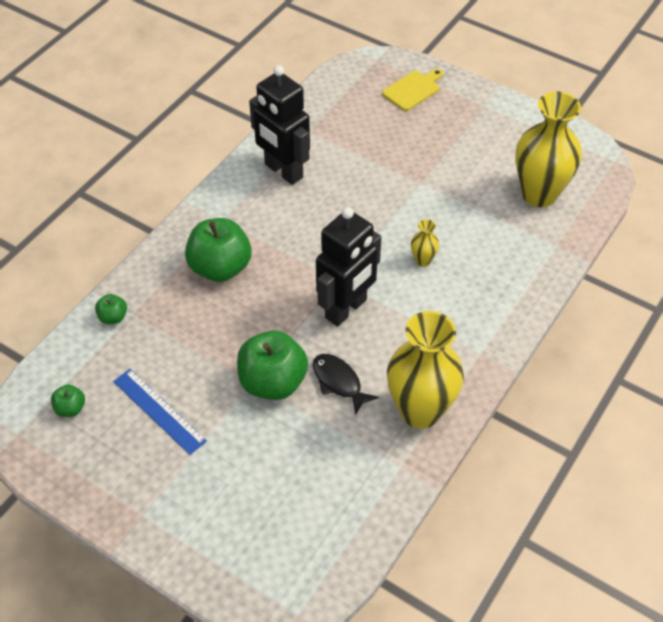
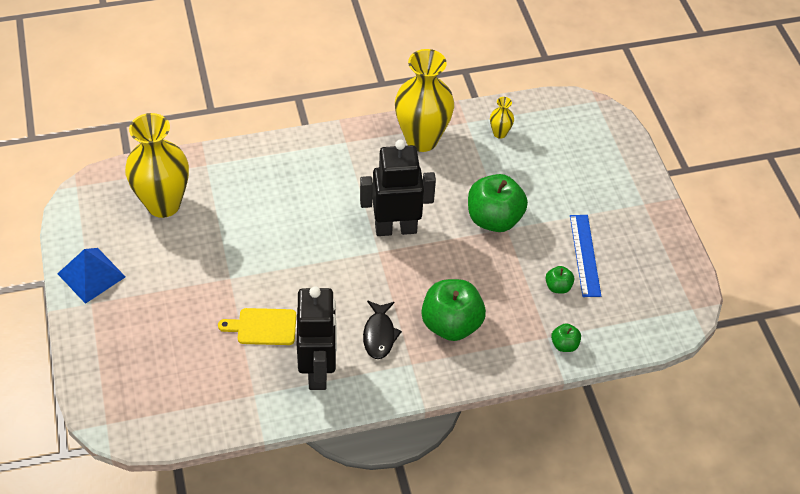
camera: 140 degrees left, 0 degrees up
(70, 408) = (644, 299): green apple -> green apple (558, 287)
(339, 382) = (452, 189): black fish -> black fish (379, 335)
(413, 90) = (122, 365): yellow cutting board -> yellow cutting board (263, 327)
(423, 260) = (305, 221): yellow vase -> yellow vase (499, 133)
(511, 119) = (91, 275): none -> blue pyramid

